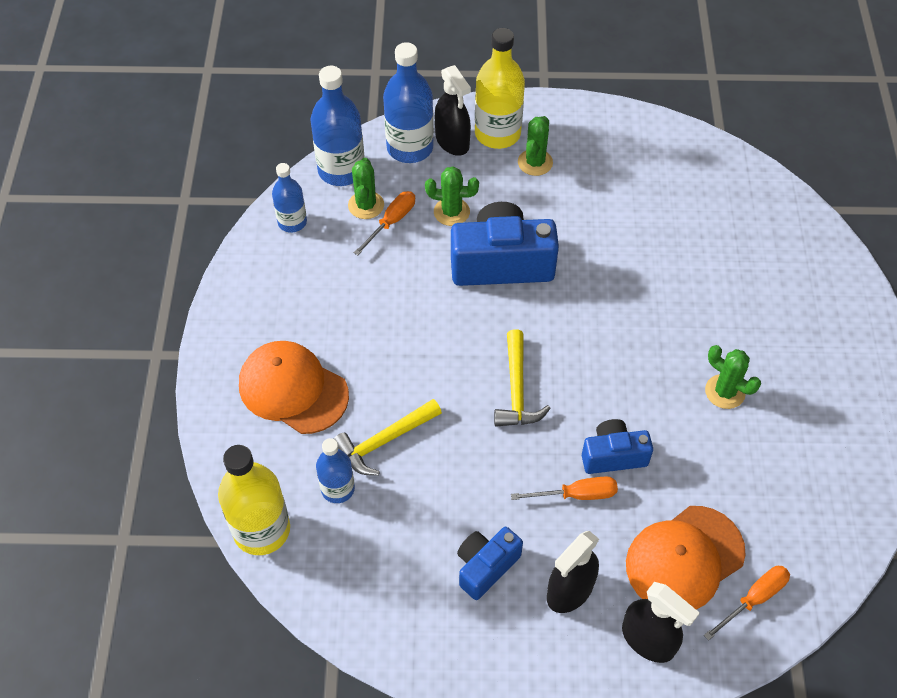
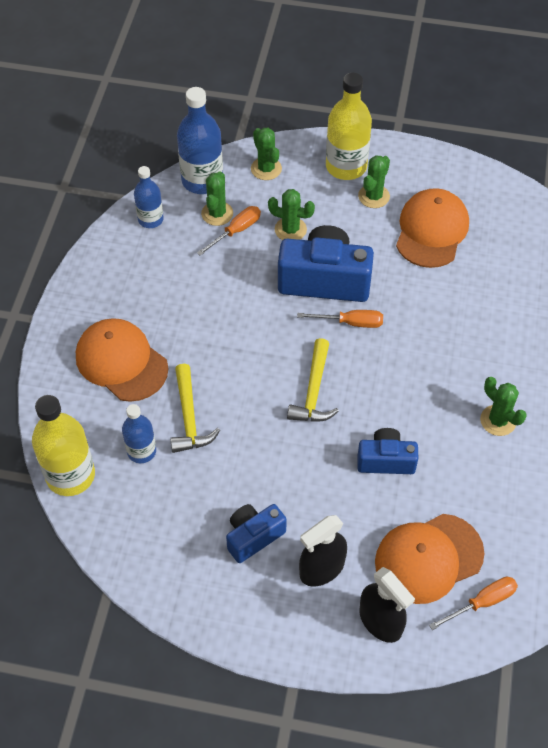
camera: 10 degrees right, 0 degrees up
(384, 441) = (189, 417): yellow hammer -> yellow hammer turned 75 degrees counterclockwise
(410, 148) = (266, 169): blue bottle -> green cactus
(452, 141) = (304, 168): black spray bottle -> none
(576, 495) = (346, 488): orange screwdriver -> orange screwdriver (350, 323)
(606, 192) = (431, 231): none -> orange cap

